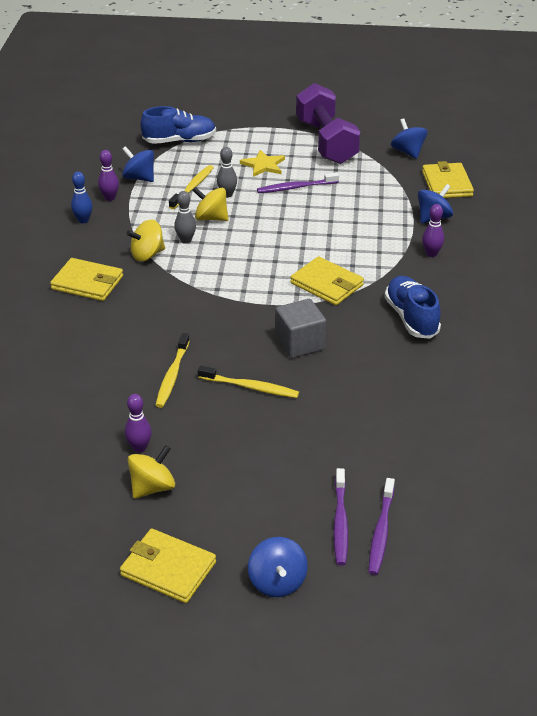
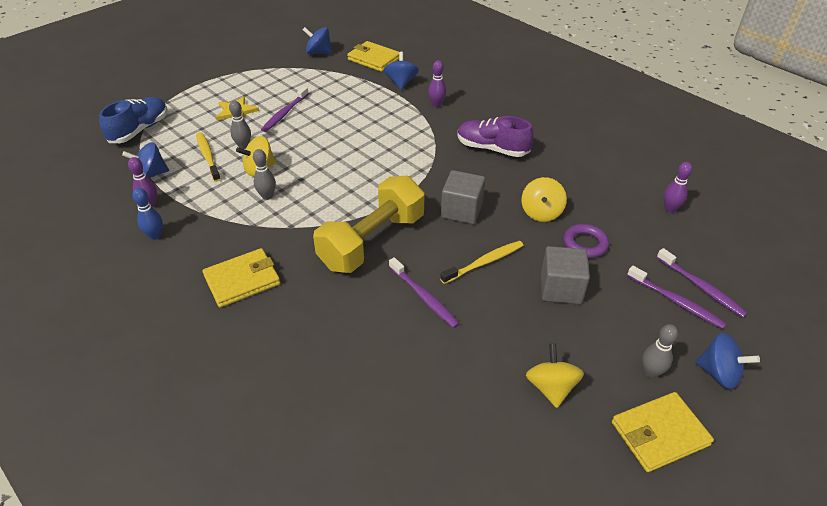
camera: 50 degrees left, 5 degrees up
(139, 448) = (494, 368): purple bowling pin -> purple bowling pin (670, 209)
(147, 255) = (255, 226): yellow spinning top -> yellow spinning top (541, 212)
(172, 375) = (424, 297): yellow toothbrush -> purple toothbrush
(201, 317) = (372, 241): none -> yellow dumbbell
(231, 538) = (651, 372): none -> grey bowling pin
(272, 444) = (561, 288): none -> grey cube
(326, 142) = (255, 73): purple dumbbell -> none
(327, 284) = (411, 162): yellow wallet -> none
(348, 434) = (585, 244): none -> purple ring
(411, 318) = (492, 149): blue shoe -> purple shoe

